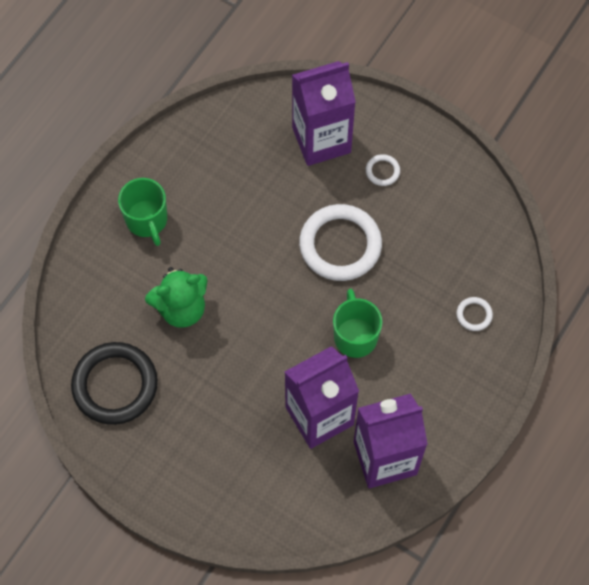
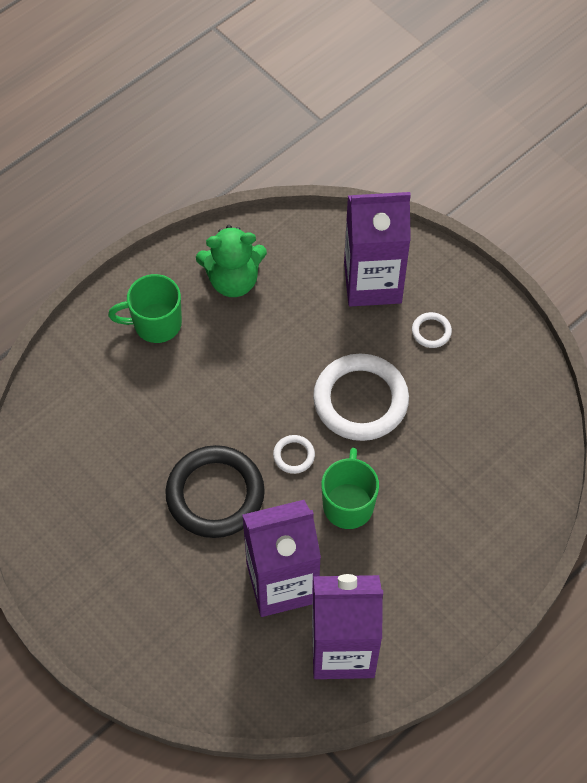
camera: 15 degrees right, 5 degrees down
(115, 385) = (66, 491): black ring -> black ring (215, 494)
(147, 220) = (155, 323): green mug -> green mug turned 90 degrees clockwise
(181, 308) = (164, 426): green teddy bear -> green teddy bear (233, 280)
(474, 315) = (491, 514): white ring -> white ring (294, 455)

